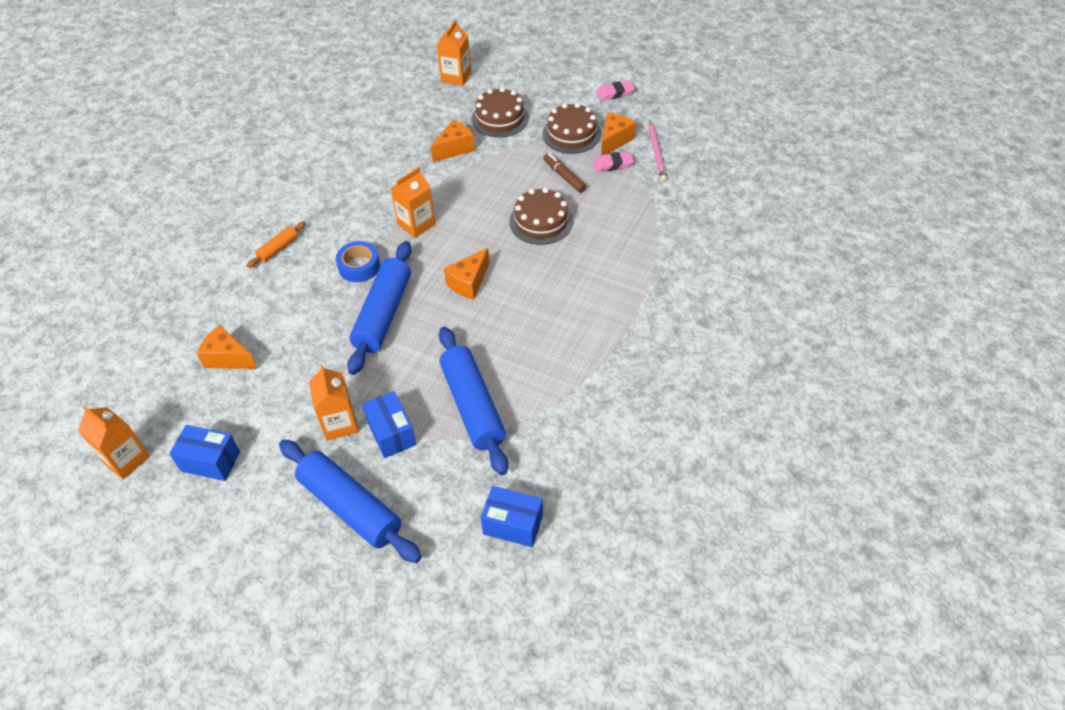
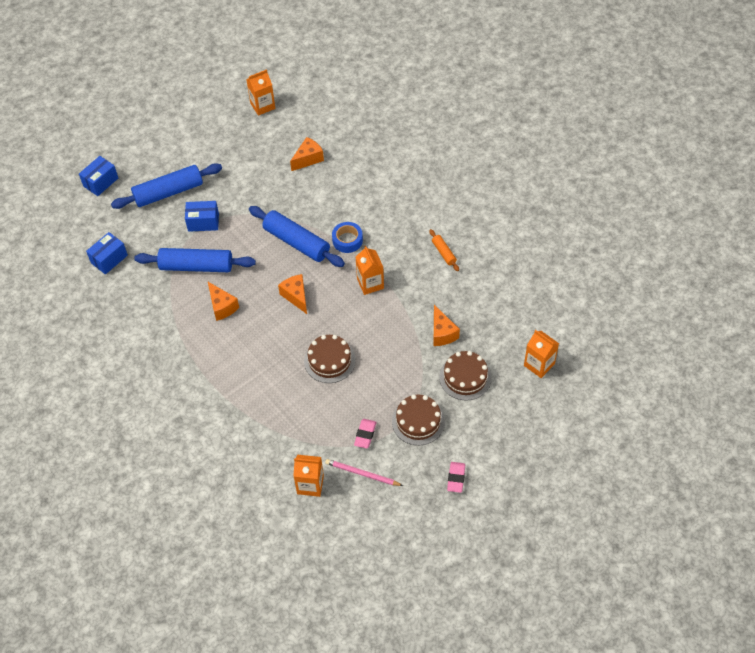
camera: 115 degrees right, 5 degrees up
(210, 461) = (238, 140): blue box -> blue box (101, 182)
(278, 249) = (390, 201): orange rolling pin -> orange rolling pin (443, 253)
(339, 423) = (226, 200): orange carton -> orange carton (310, 484)
(564, 176) = (369, 395): brown marker -> none
(614, 140) = (393, 449): orange cheese -> orange cheese (222, 307)

